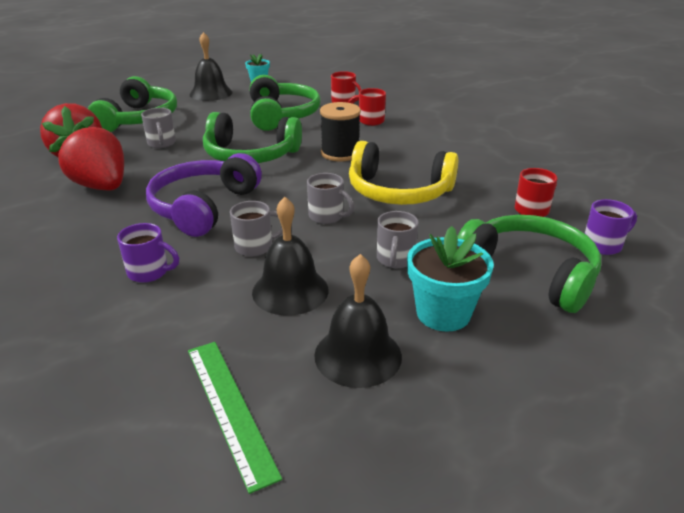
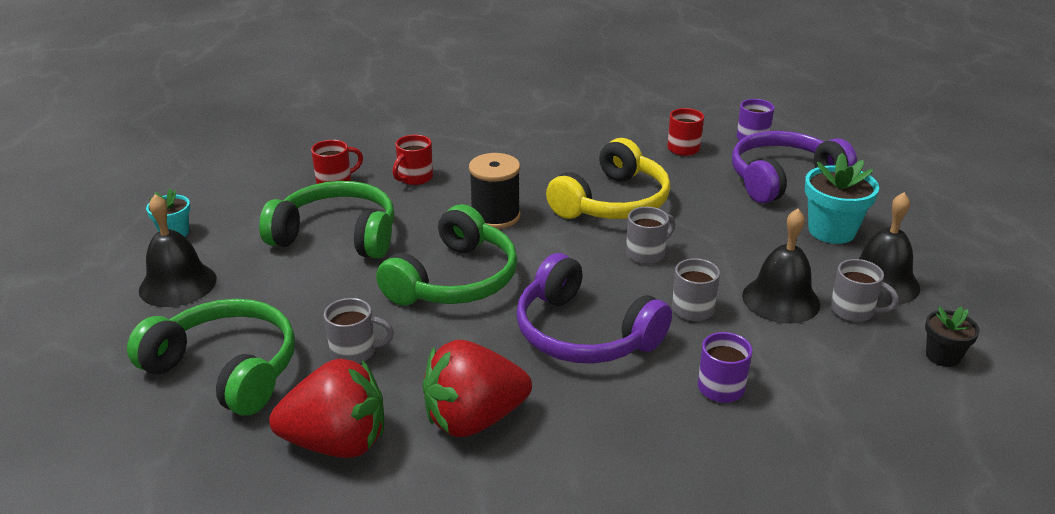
camera: 70 degrees left, 0 degrees up
(229, 408) = (942, 356): green ruler -> black flower pot
(395, 260) = (744, 234): grey mug -> grey mug (854, 311)
(529, 273) = (783, 179): green headphones -> purple headphones

